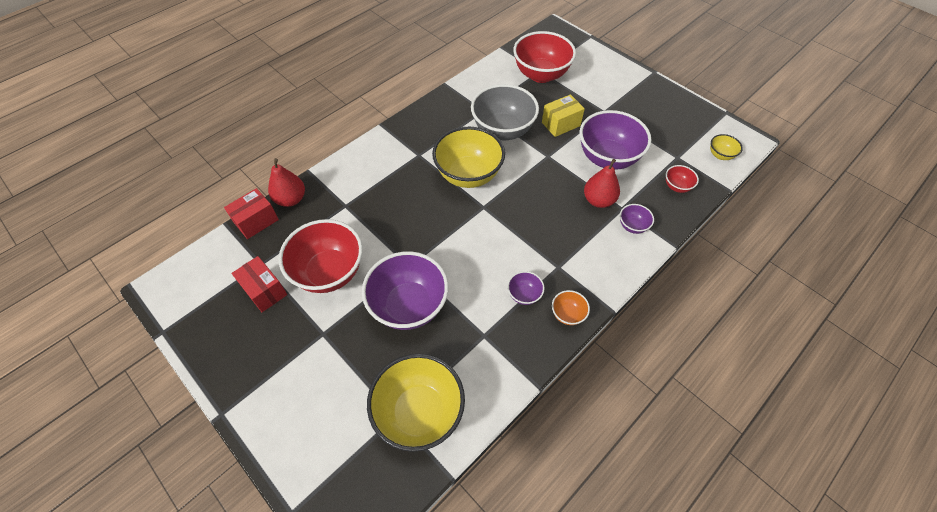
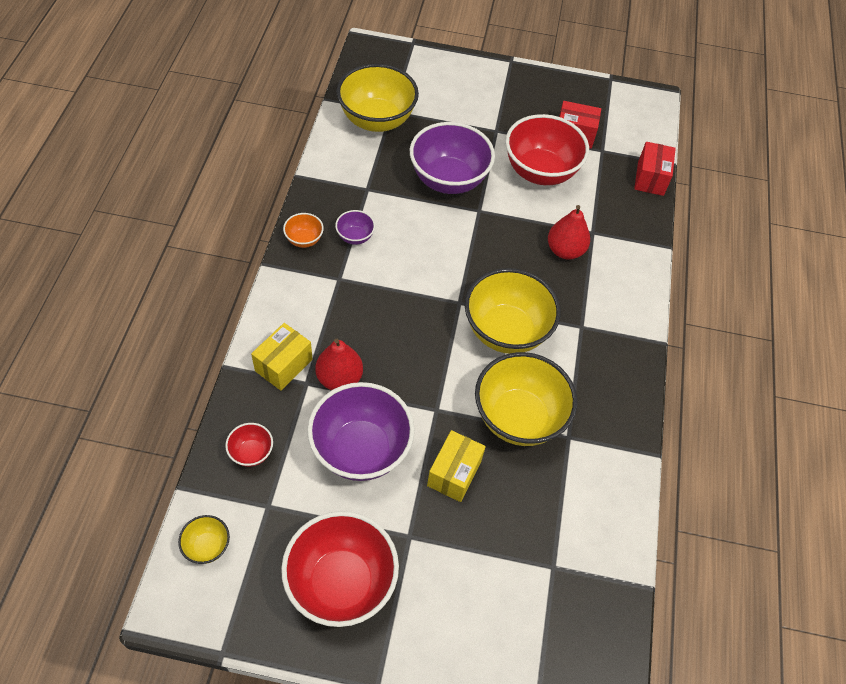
camera: 140 degrees right, 0 degrees up
(291, 199) = (647, 212): red pear -> red pear (565, 250)
(503, 130) = (518, 418): grey bowl -> yellow bowl
(541, 74) = (546, 559): red bowl -> red bowl (341, 582)
(632, 226) = (283, 365): purple bowl -> yellow box

